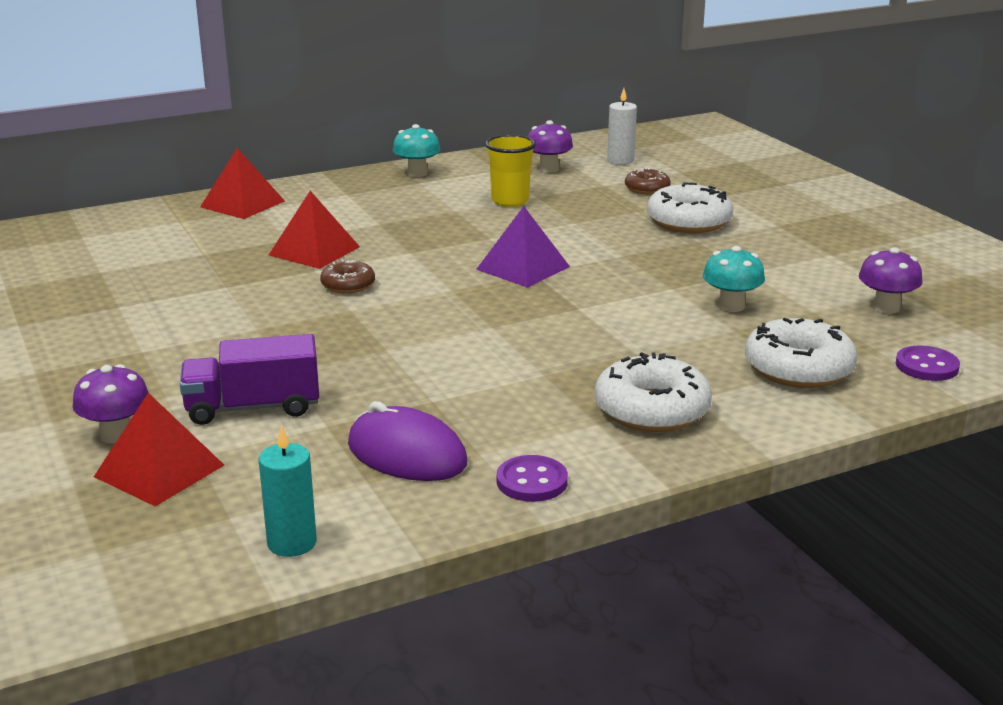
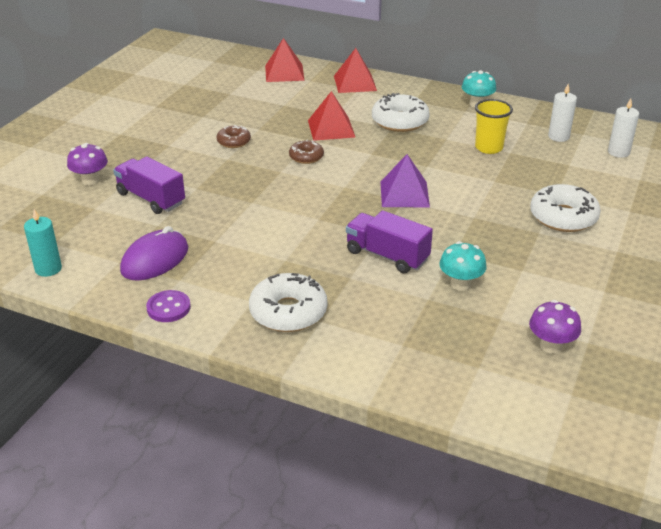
camera: 50 degrees right, 10 degrees up
(159, 471) = (72, 206): red pyramid -> red pyramid (284, 73)
(407, 454) = (155, 260): purple mouse -> purple mouse turned 45 degrees clockwise
(548, 169) = (558, 137): purple mushroom -> white candle
(625, 319) = (387, 256): none -> purple truck
(647, 189) = (589, 181): brown donut -> brown donut (234, 141)
(798, 368) = (408, 344): white donut -> white donut (400, 121)
(926, 366) = (483, 395): purple button -> none

